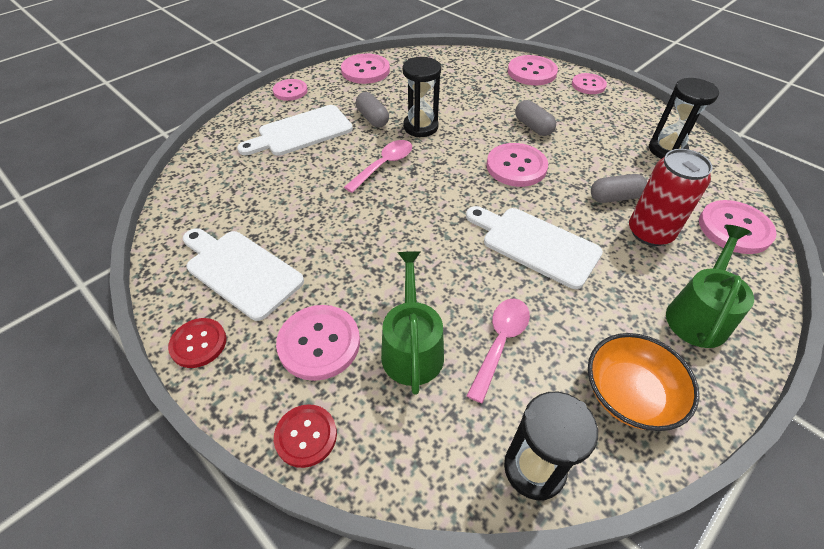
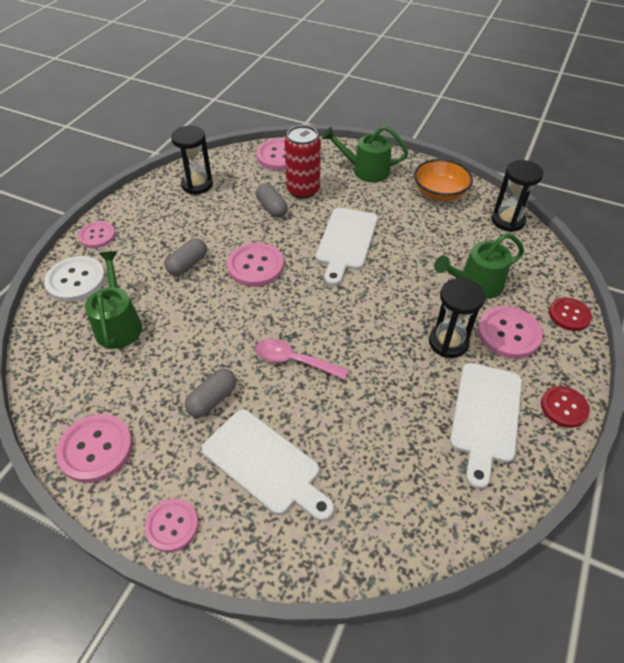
camera: 110 degrees left, 0 degrees up
(420, 127) = (215, 349): black hourglass -> black hourglass (448, 342)
(472, 87) = (118, 324): none -> green watering can
(500, 343) = (442, 245): pink spoon -> none
(532, 72) = (76, 280): pink button -> white button

